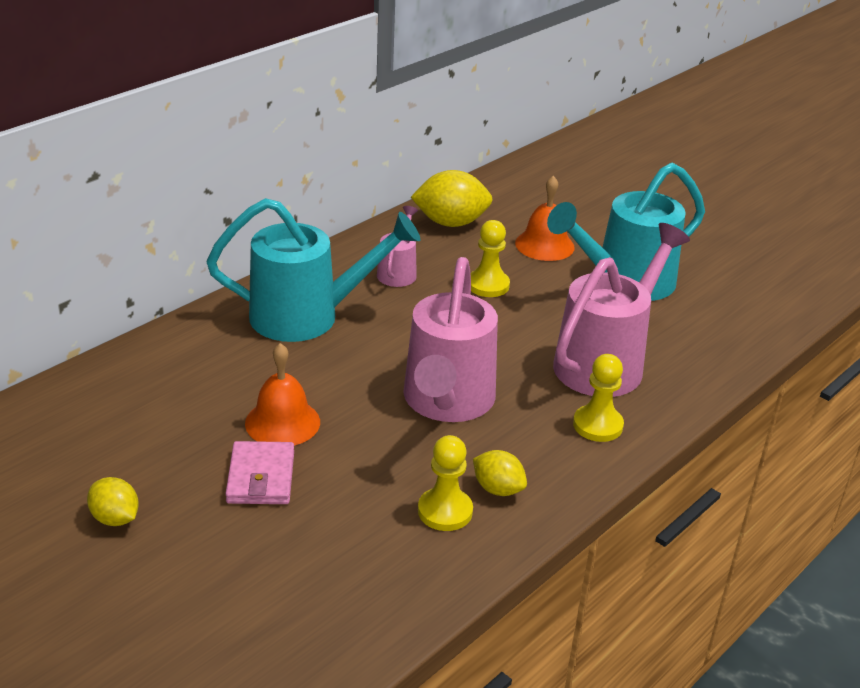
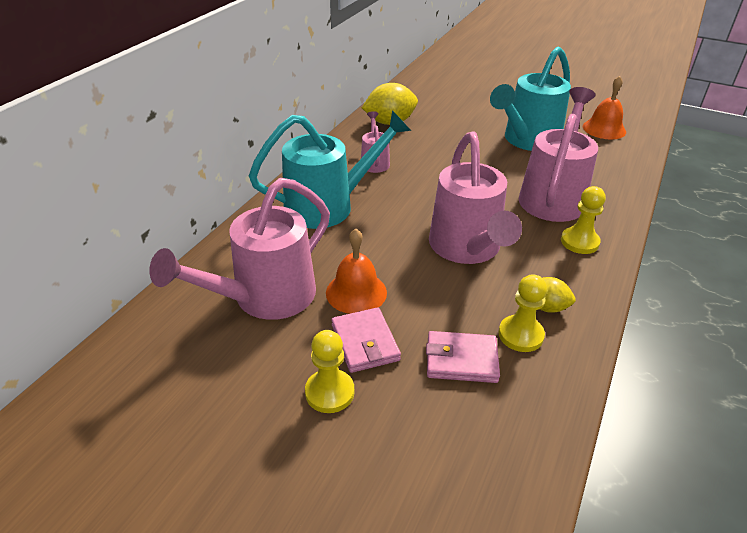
camera: 15 degrees left, 5 degrees up
(115, 518) = (262, 412): yellow lemon -> none
(175, 406) = (264, 298): none -> pink watering can
(358, 520) = (461, 360): none -> pink wallet
(488, 285) = (441, 159): yellow pawn -> yellow pawn (329, 392)
(544, 245) = (460, 126): orange bell -> orange bell (604, 129)

